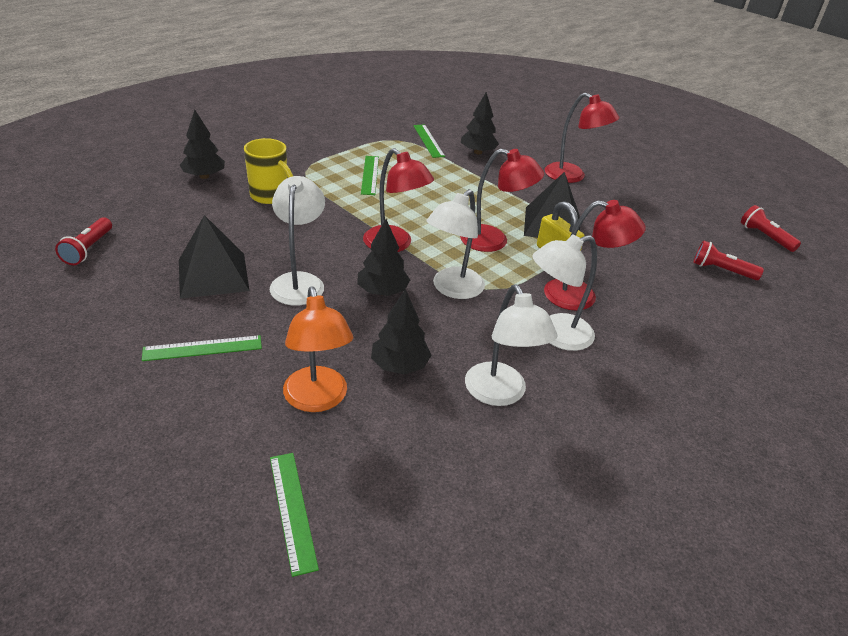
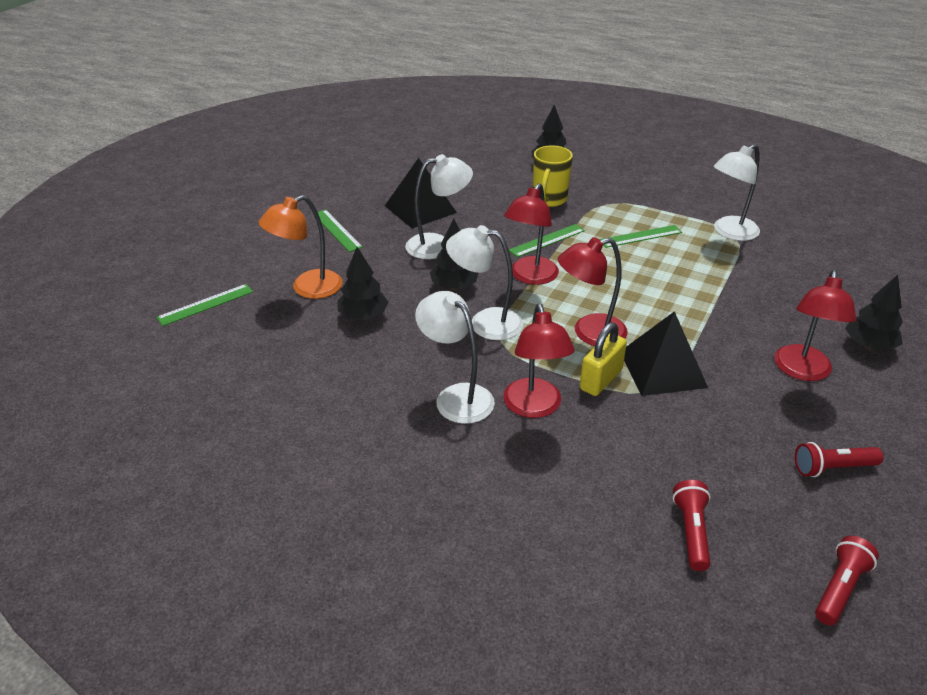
camera: 75 degrees right, 0 degrees up
(88, 249) = (414, 158): red flashlight -> red flashlight (832, 468)
(428, 140) = (757, 253): green ruler -> green ruler (547, 240)
(478, 152) = (773, 290): black tree -> black tree (869, 345)
(494, 241) = (589, 333): red lamp -> red lamp turned 75 degrees clockwise
(500, 394) = (355, 374): white lamp -> white lamp (729, 232)

